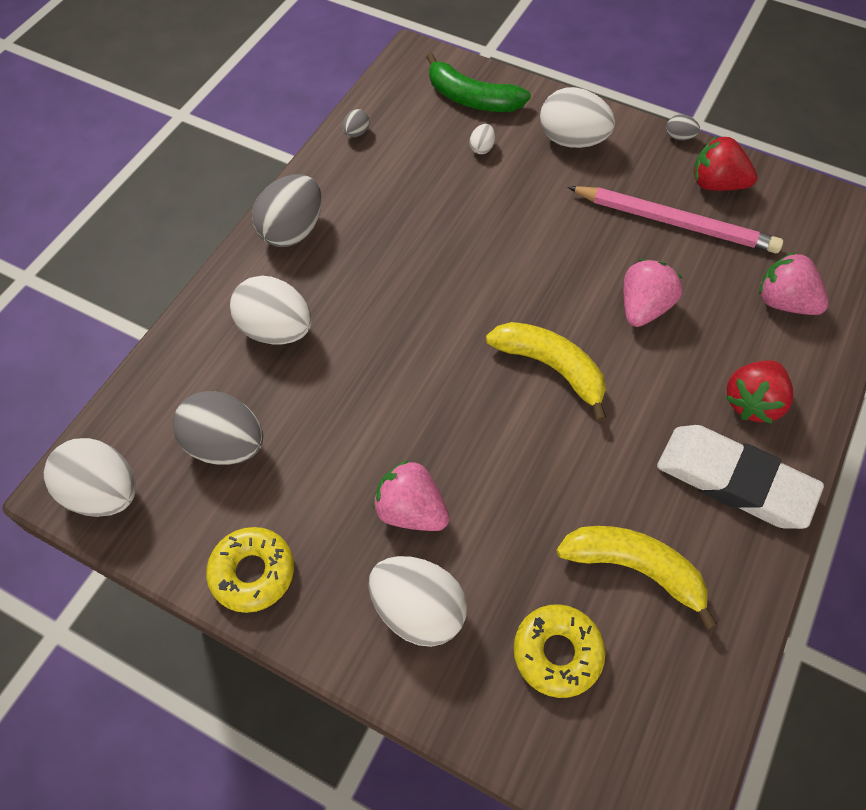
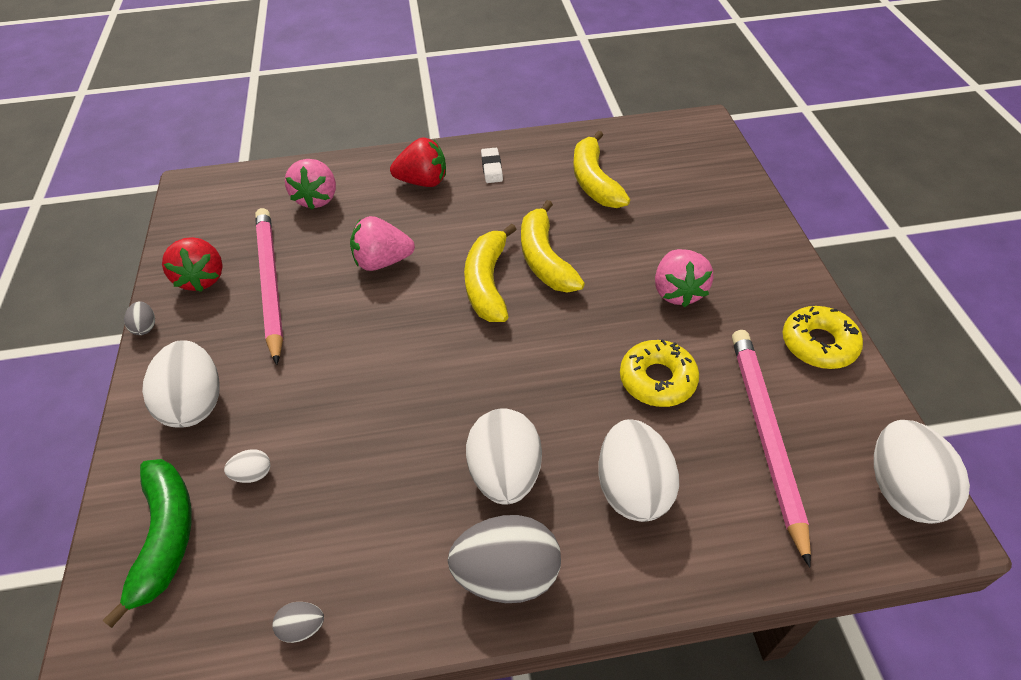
camera: 125 degrees left, 10 degrees down
(226, 445) = (766, 436): grey egg -> pink pencil
(418, 610) = (730, 251): white egg -> white egg (505, 474)
(546, 432) = (545, 259): none -> yellow banana
(557, 653) = (678, 187): yellow donut -> yellow donut (657, 379)
(734, 481) = (492, 168): white eraser -> white eraser, size x0.43

